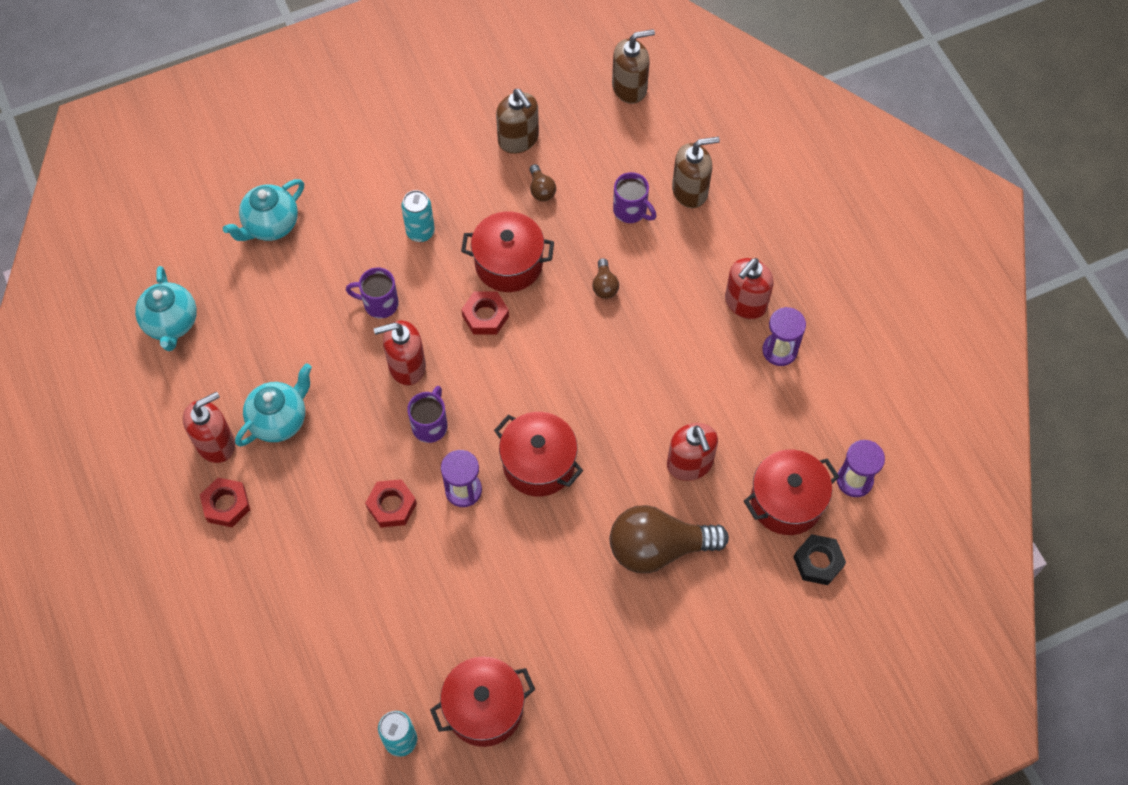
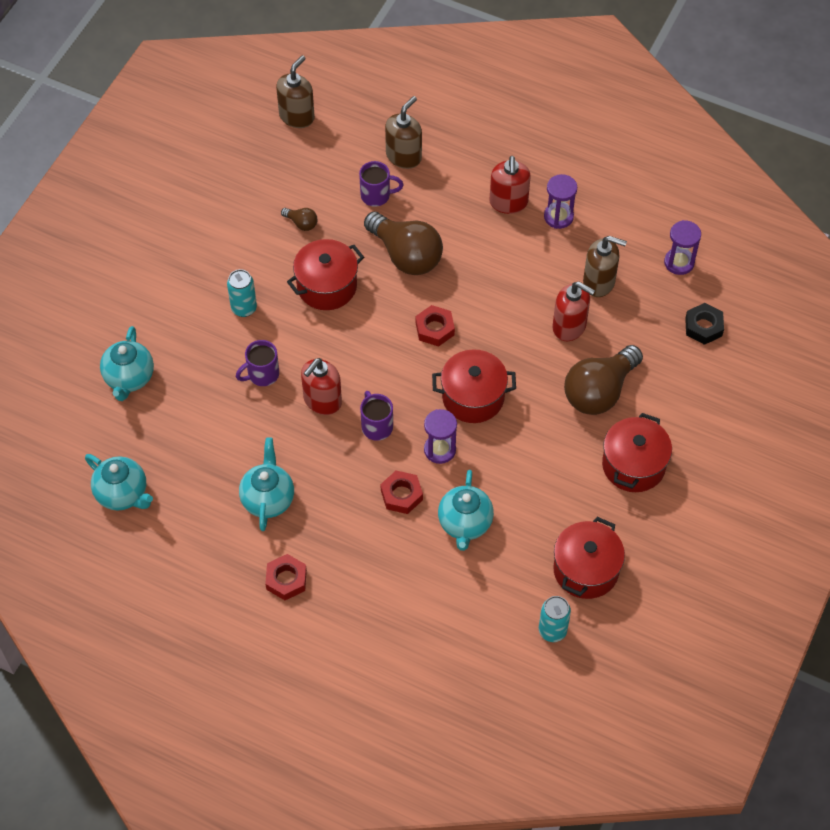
camera: 40 degrees left, 5 degrees down
(216, 443) = (238, 547): red soap dispenser -> none
(420, 577) = (465, 524): none -> turquoise teapot
(485, 316) = (344, 330): red nut -> red nut (435, 329)
(518, 139) = (252, 201): brown soap dispenser -> brown soap dispenser (599, 282)
(604, 285) = (406, 255): brown light bulb -> brown light bulb, size x2.32
(786, 502) = (650, 305): red pot -> red pot (633, 465)

